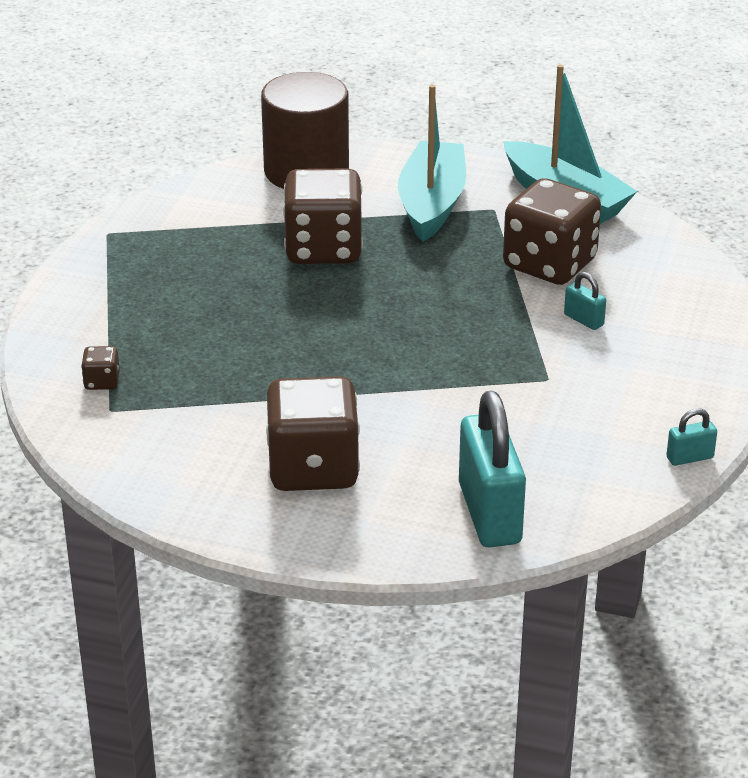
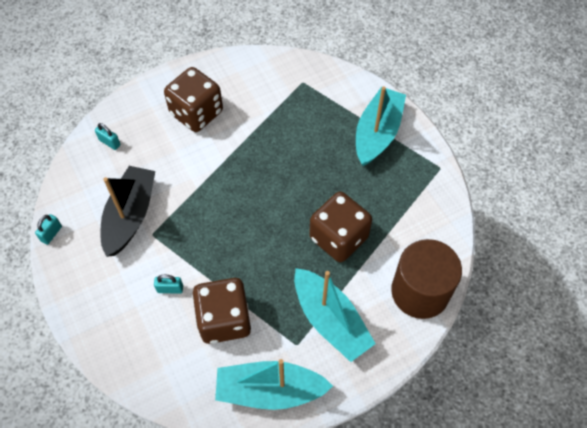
camera: 135 degrees right, 25 degrees up
(102, 382) = (323, 91): brown dice -> none
(117, 301) = (377, 133): none -> turquoise boat
(489, 514) = (109, 142): turquoise padlock -> turquoise padlock, size x0.44
(556, 412) = (130, 216): none -> black boat

